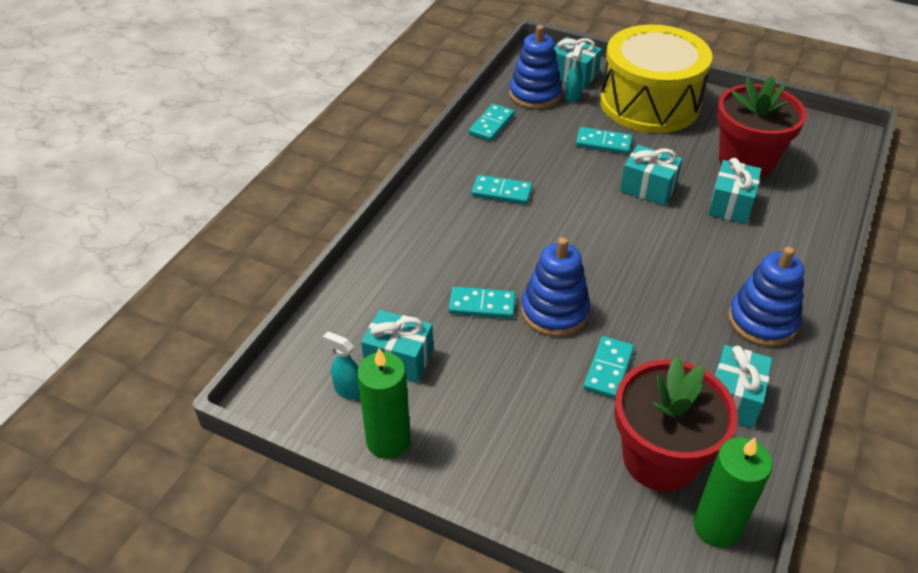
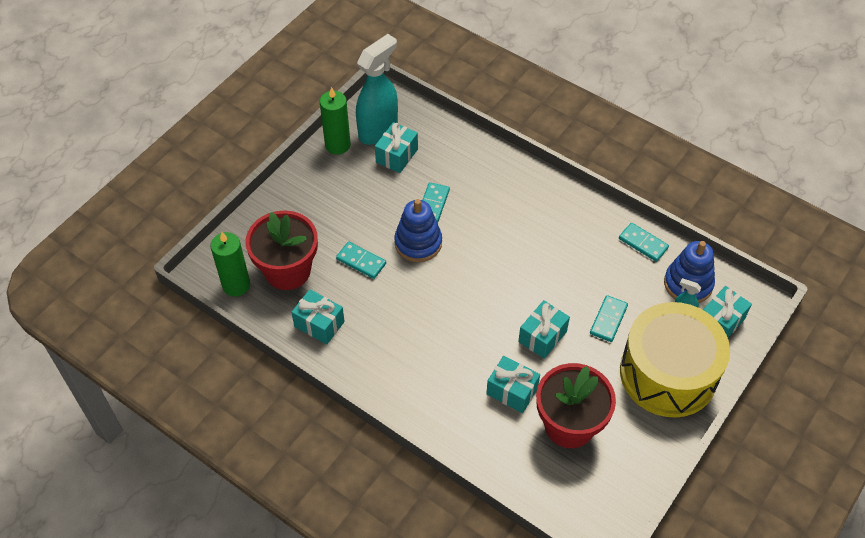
camera: 100 degrees right, 10 degrees up
(348, 390) = (378, 130): turquoise spray bottle -> turquoise spray bottle, size x2.36
(501, 192) = (551, 235): turquoise domino -> none
(762, 321) = (381, 366): blue stacking toy -> none

